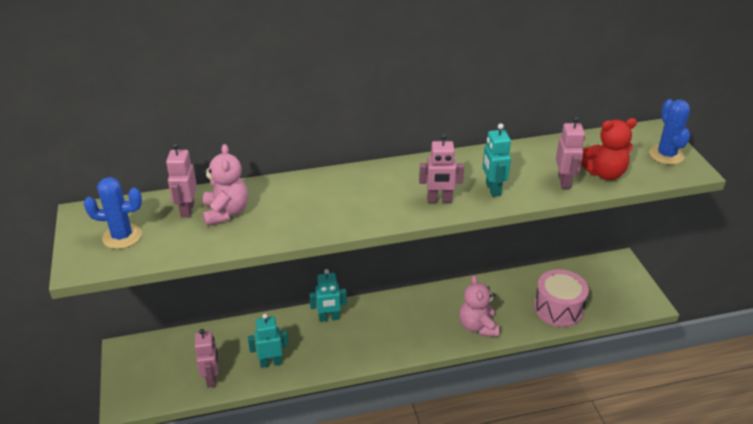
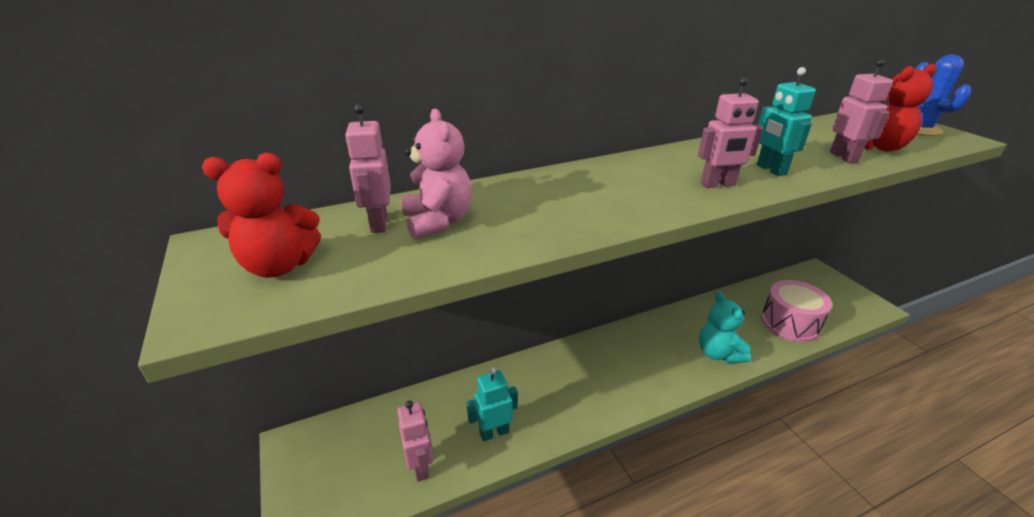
camera: 10 degrees left, 5 degrees down
(122, 236) = (279, 266): blue cactus -> red teddy bear
(329, 318) = (547, 366): turquoise robot -> none
(478, 326) = (718, 353): pink teddy bear -> turquoise teddy bear

